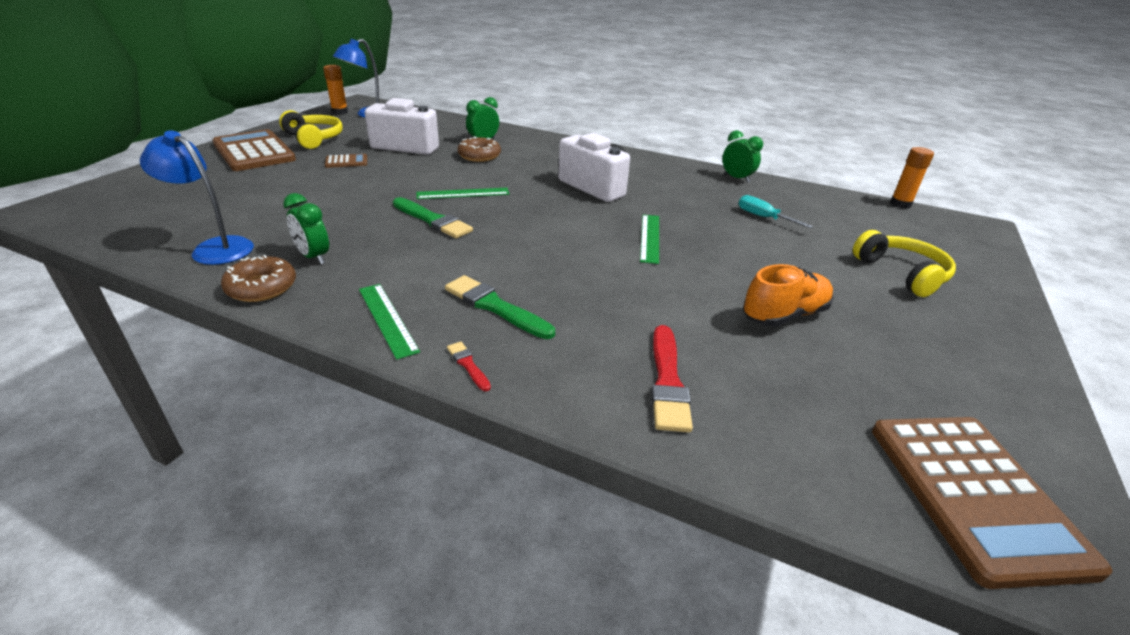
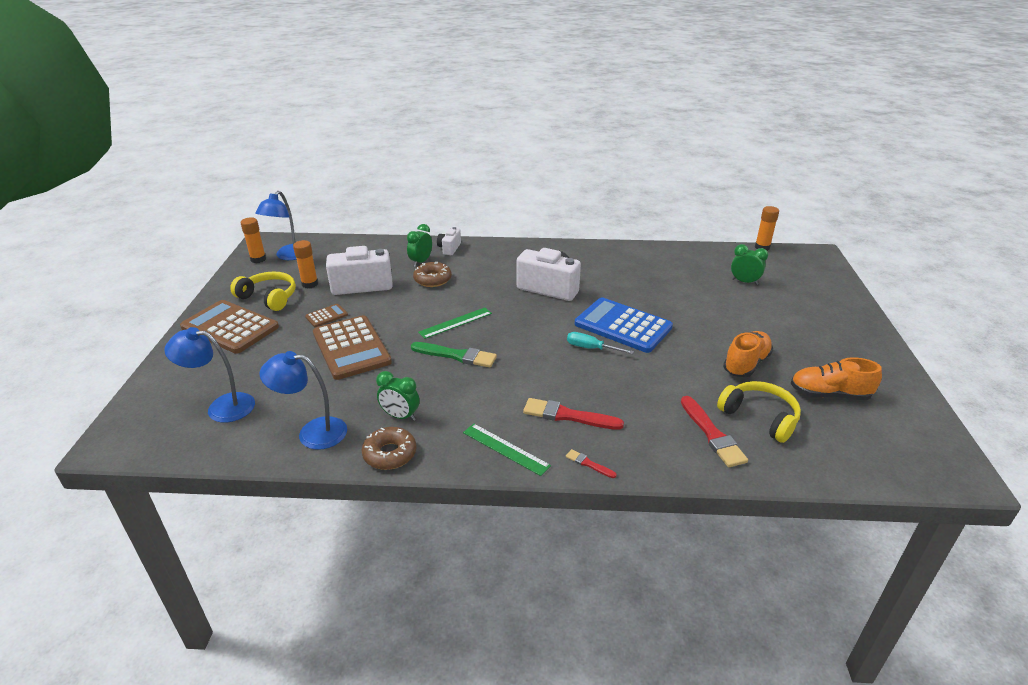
camera: 20 degrees left, 0 degrees up
(166, 206) = (222, 407): none -> blue lamp
(361, 136) = (310, 284): none -> orange glue stick
(495, 307) = (568, 416): green brush -> red brush
(523, 137) = (449, 248): none -> white camera
(649, 238) = (623, 326): green ruler -> blue calculator
(736, 178) = (642, 251): green clock -> green clock (744, 282)
(763, 217) = (684, 285): turquoise screwdriver -> turquoise screwdriver (591, 348)
(891, 384) = (829, 394): none -> orange shoe
(901, 273) = (793, 309): yellow headphones -> yellow headphones (760, 417)
(974, 495) = (899, 448): brown calculator -> brown calculator (351, 348)

